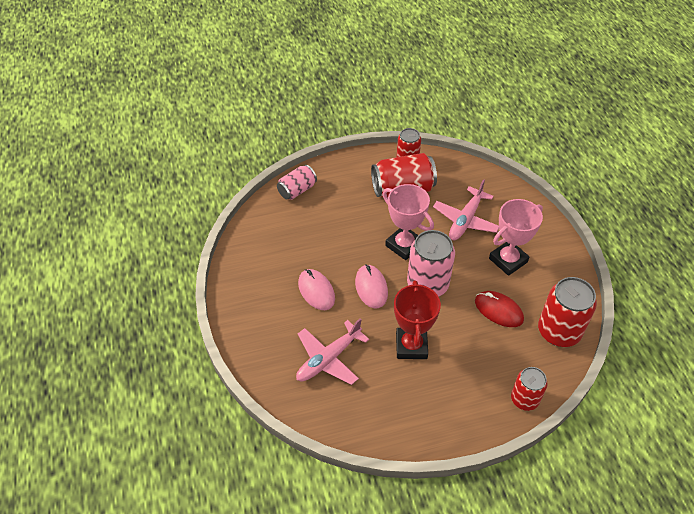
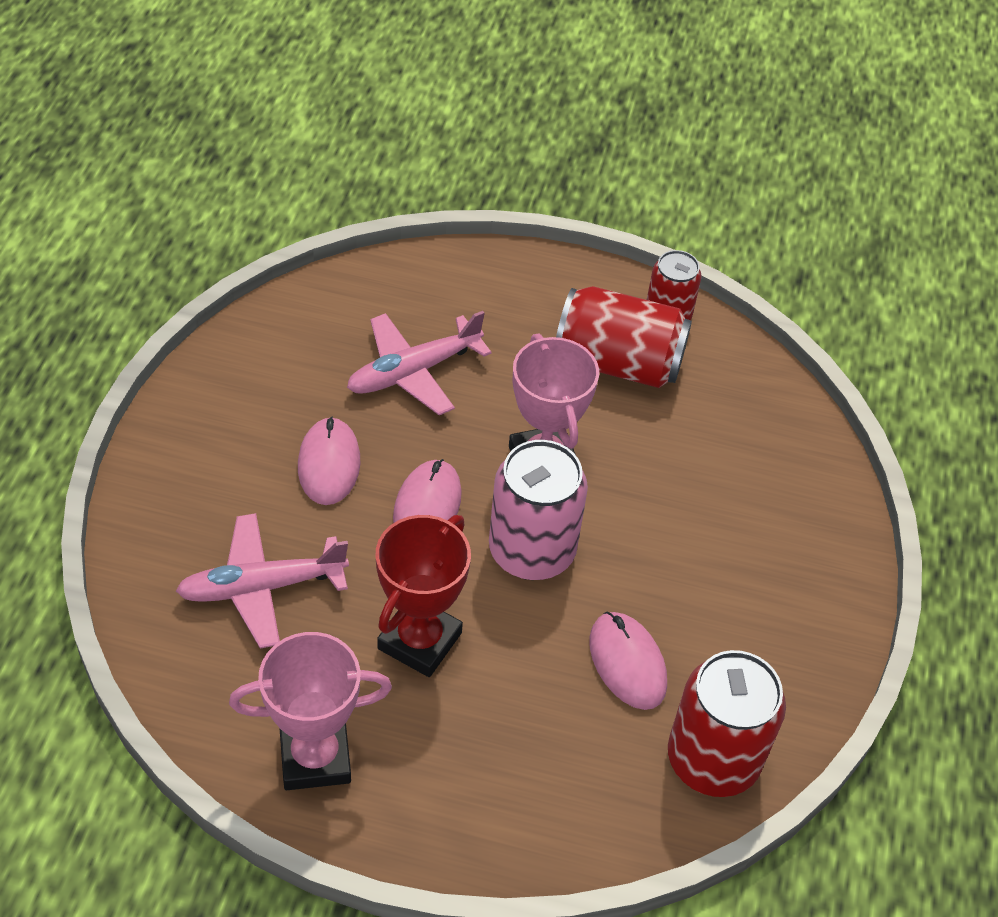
camera: 25 degrees right, 0 degrees up
(297, 190) = (428, 278): pink can -> none
(465, 220) = (693, 473): pink plane -> pink plane (413, 372)
(498, 310) = (627, 663): red mouse -> pink mouse
(508, 260) = (717, 583): pink trophy -> pink trophy (315, 757)
(524, 399) = (550, 842): red can -> none

